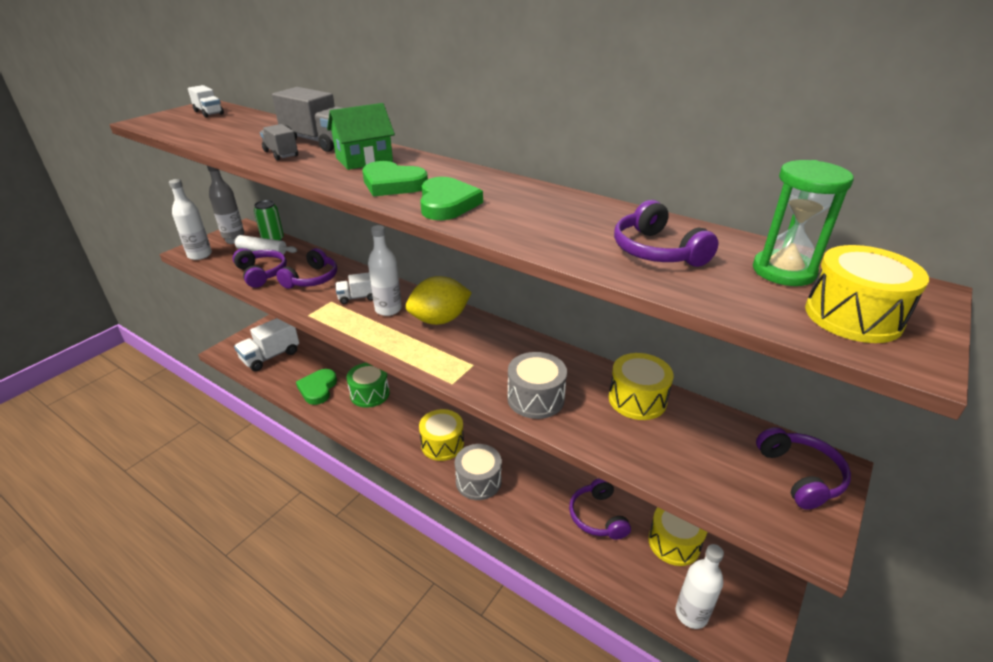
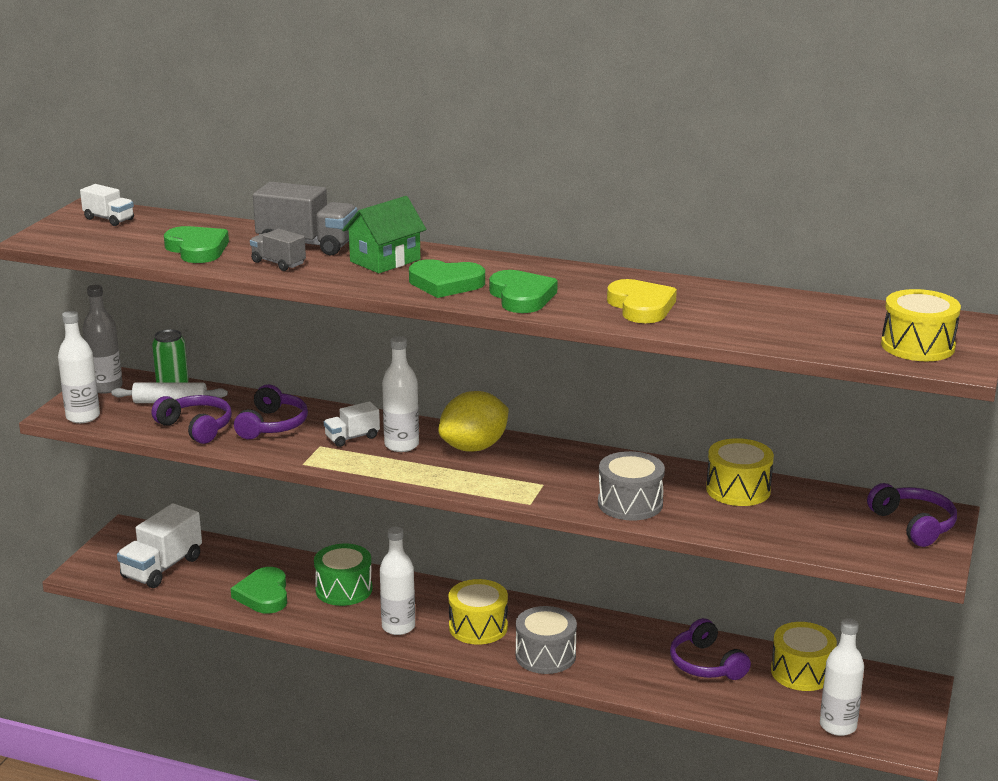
camera: 15 degrees left, 10 degrees down
(237, 138) = (197, 249): none -> green heart
(388, 433) = (398, 627): none -> white bottle
(552, 226) = (641, 306): none -> yellow heart
(657, 251) = (747, 317): purple headphones -> none
(783, 271) = (859, 320): green hourglass -> none

